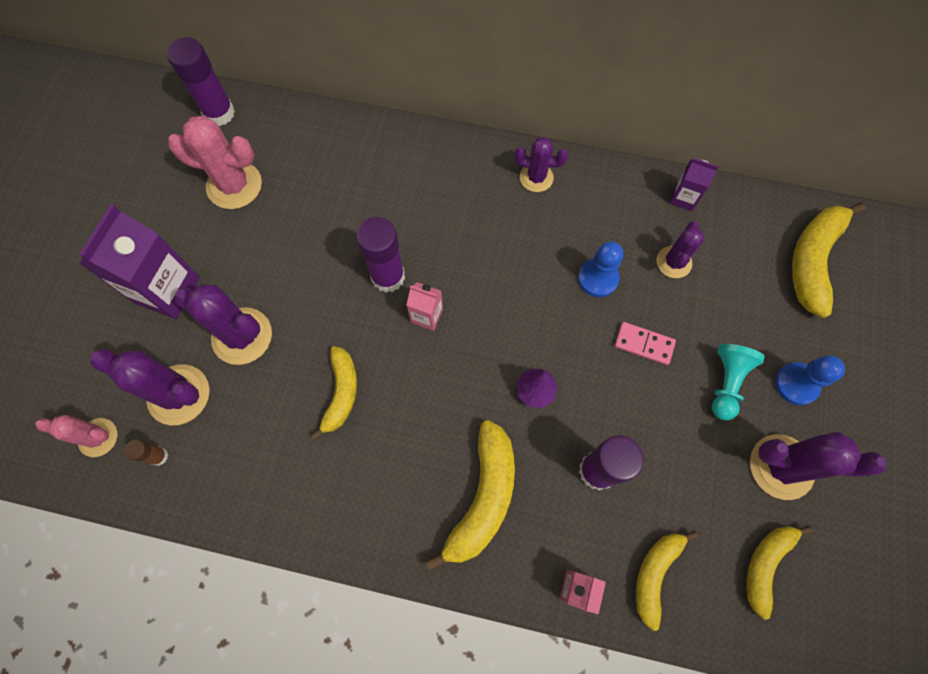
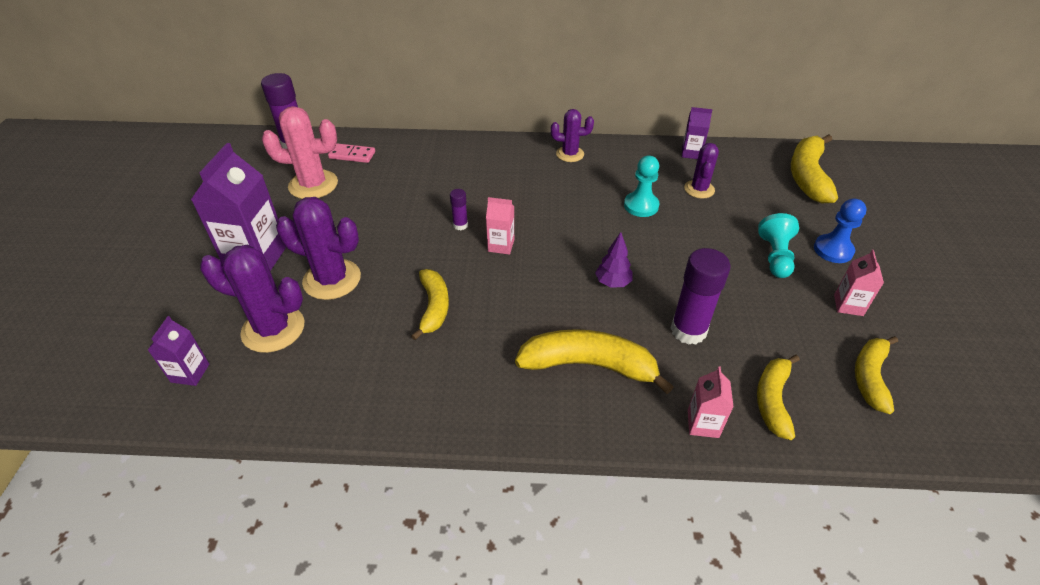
camera: 10 degrees left, 25 degrees down
(98, 437) = (190, 373): pink cactus -> purple carton
(159, 456) = (255, 379): brown glue stick -> none
(388, 277) = (460, 225): purple glue stick -> purple glue stick, size x0.49
(483, 497) = (588, 365): yellow banana -> yellow banana turned 90 degrees counterclockwise
(598, 278) = (641, 206): blue pawn -> turquoise pawn
(644, 344) = (695, 241): pink domino -> pink domino (352, 155)
(781, 467) = (848, 305): purple cactus -> pink carton

